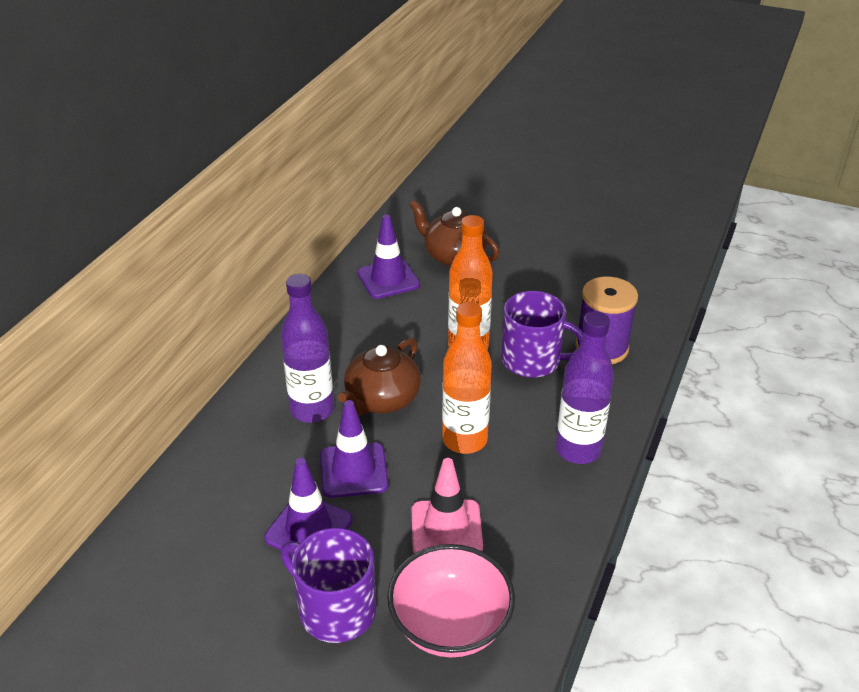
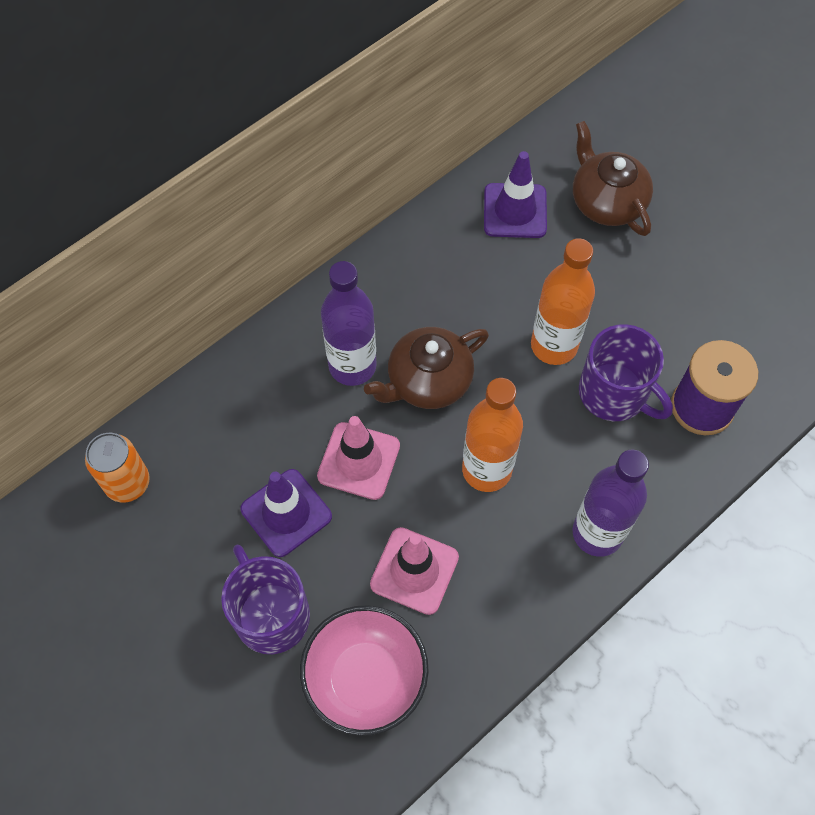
camera: 25 degrees right, 25 degrees up
(143, 560) = (127, 483): none -> orange can
(353, 470) = (359, 461): purple traffic cone -> pink traffic cone

